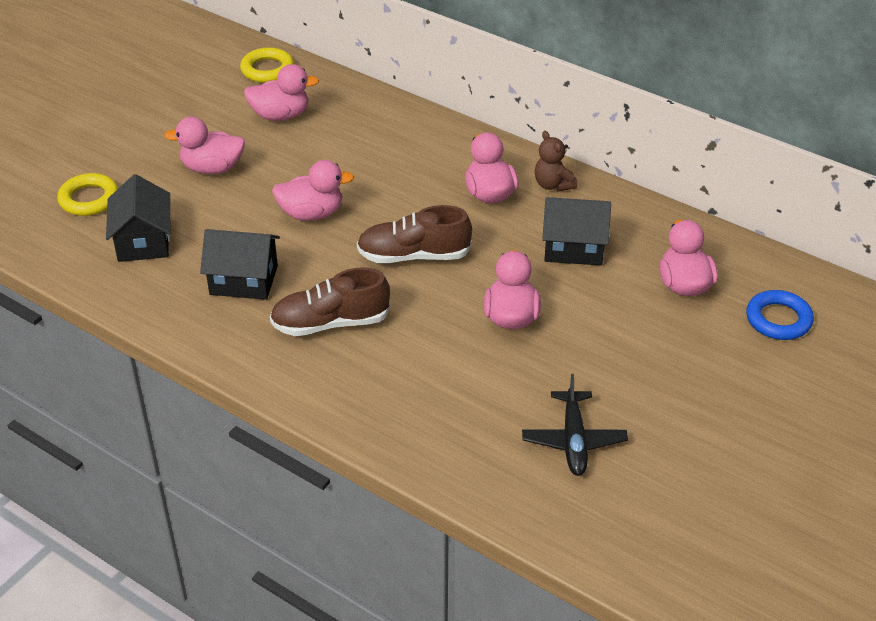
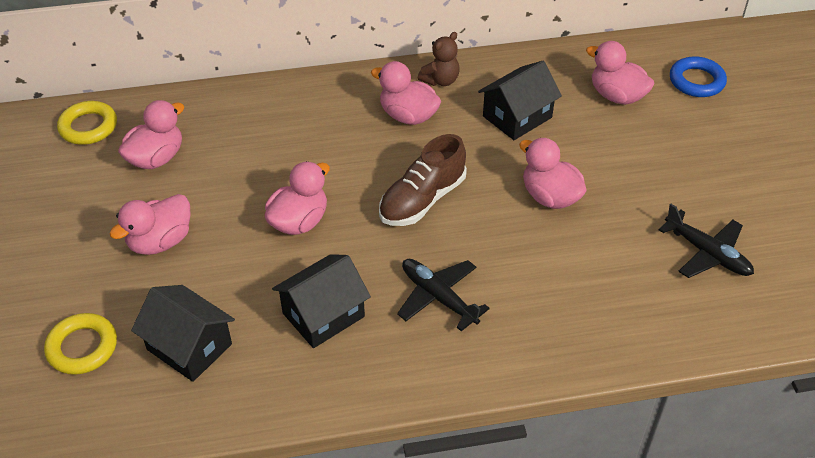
camera: 45 degrees left, 5 degrees up
(330, 323) = (438, 297): brown shoe -> black plane
(553, 185) = (440, 80): brown teddy bear -> brown teddy bear turned 60 degrees counterclockwise

